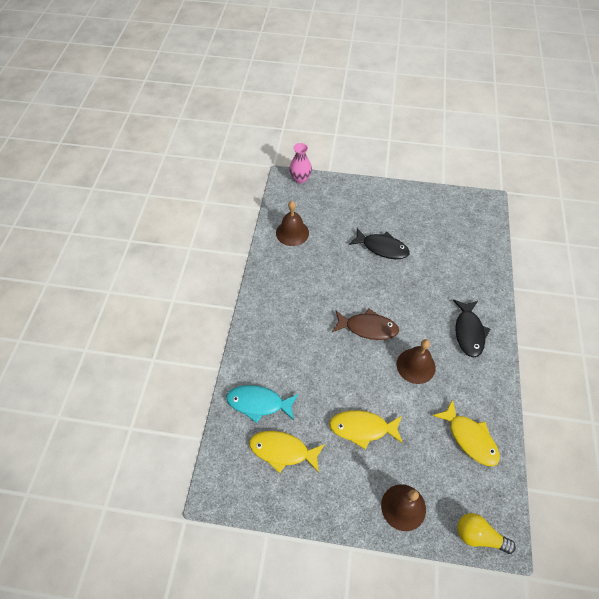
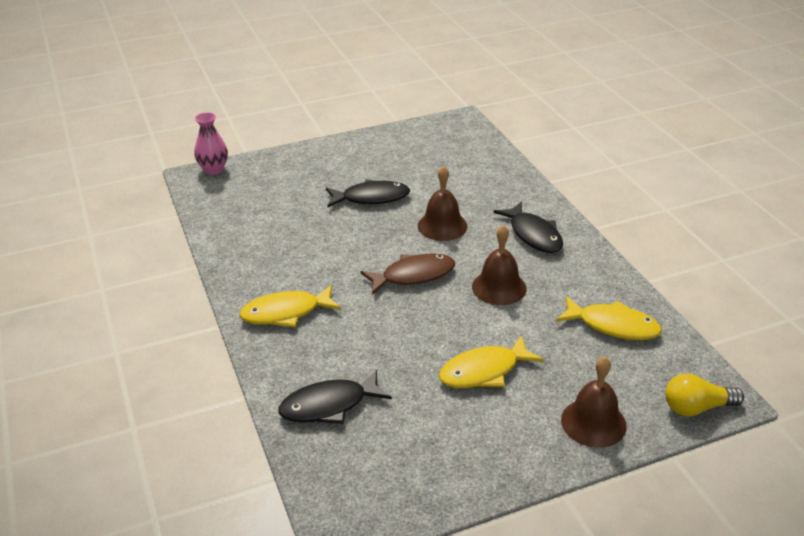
camera: 30 degrees left, 20 degrees down
(258, 403) = (329, 405): turquoise fish -> black fish
(282, 451) = (400, 439): yellow fish -> yellow fish (286, 313)
(292, 232) = (243, 223): brown bell -> brown bell (442, 226)

